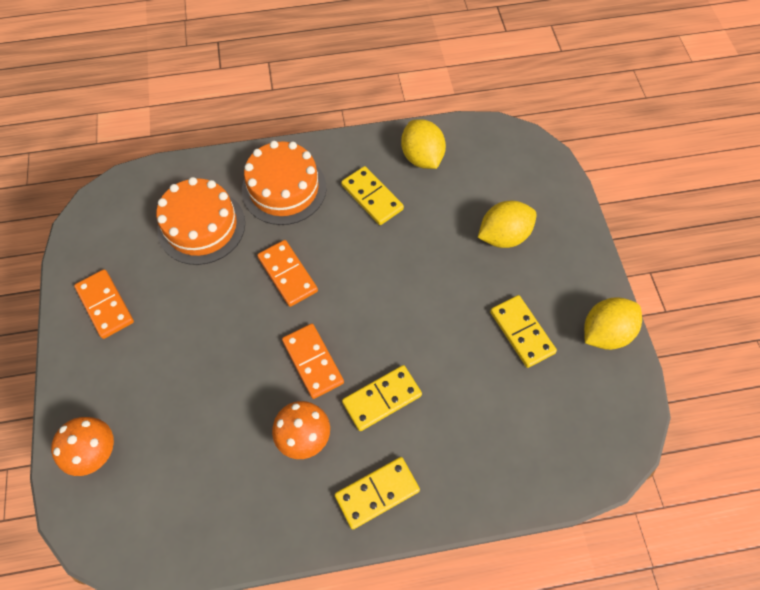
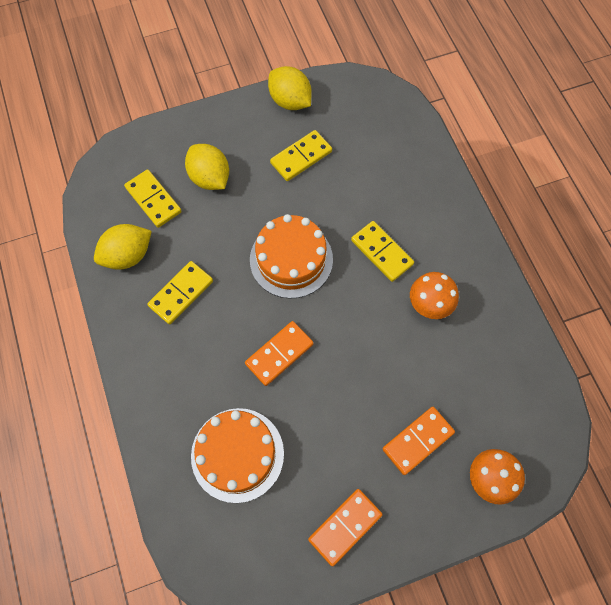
camera: 100 degrees left, 5 degrees up
(284, 188) = (180, 380): orange cake -> orange cake (291, 259)
(312, 362) = (362, 313): orange domino -> orange domino (418, 441)
(377, 493) = (457, 244): yellow domino -> yellow domino (153, 200)

